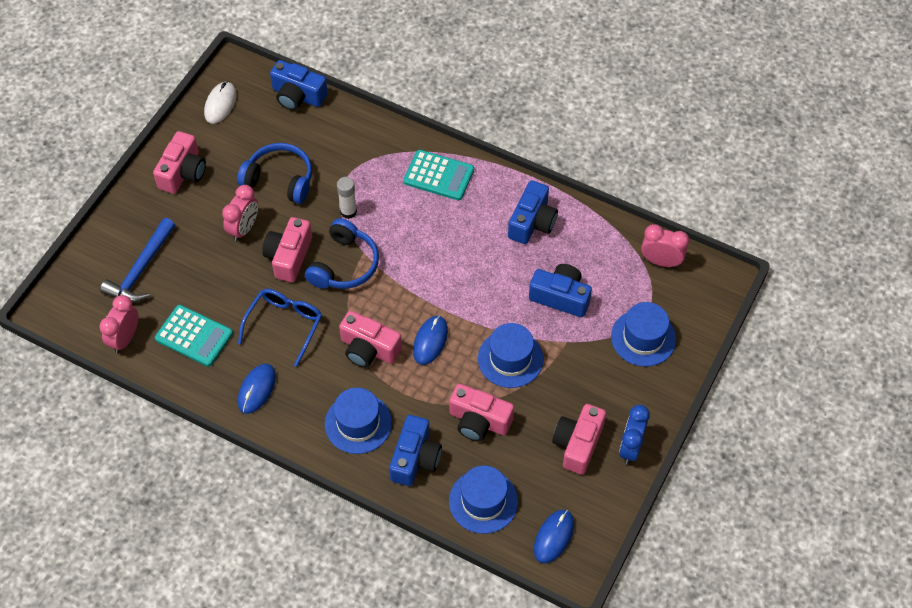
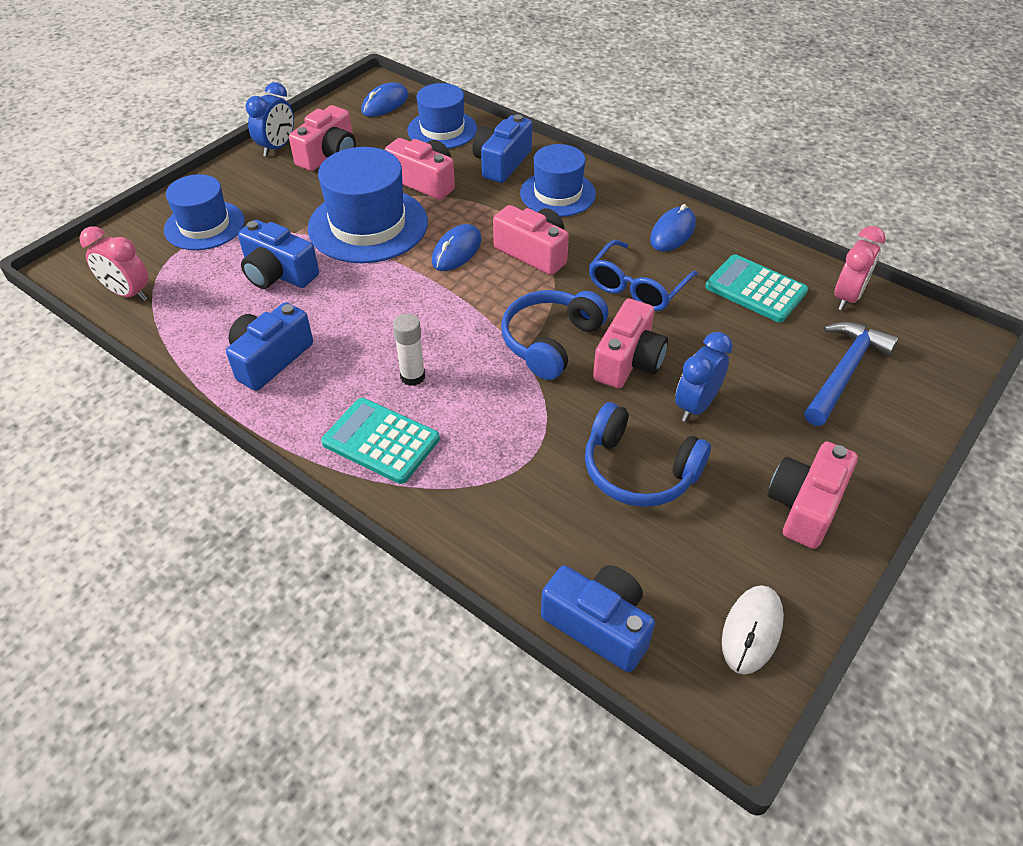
camera: 170 degrees left, 10 degrees down
(244, 228) = (695, 406): pink clock -> blue clock
(348, 212) = (534, 408): white glue stick -> white glue stick (412, 376)
(510, 359) = (368, 225): blue hat -> blue hat, size x1.52

